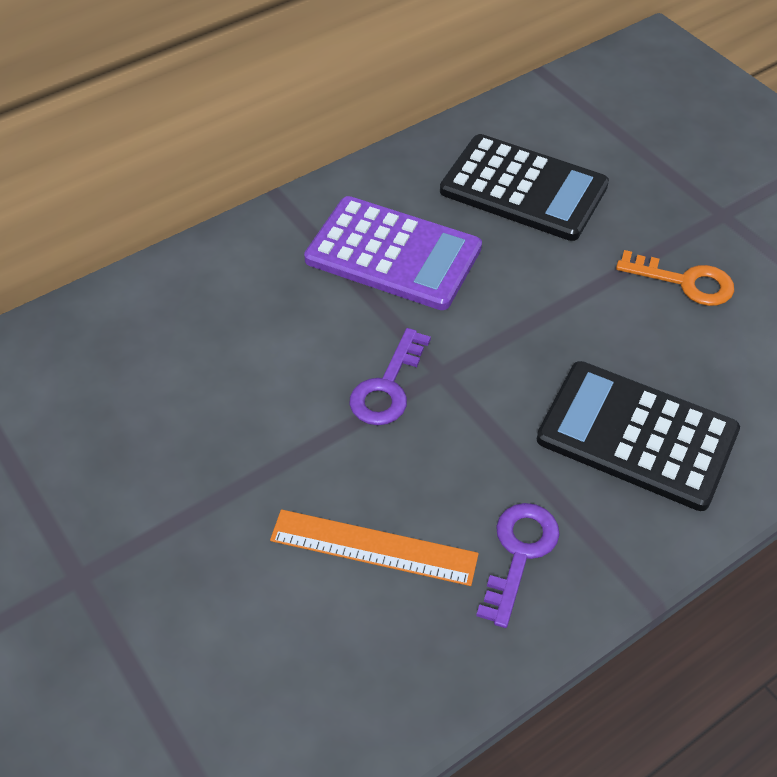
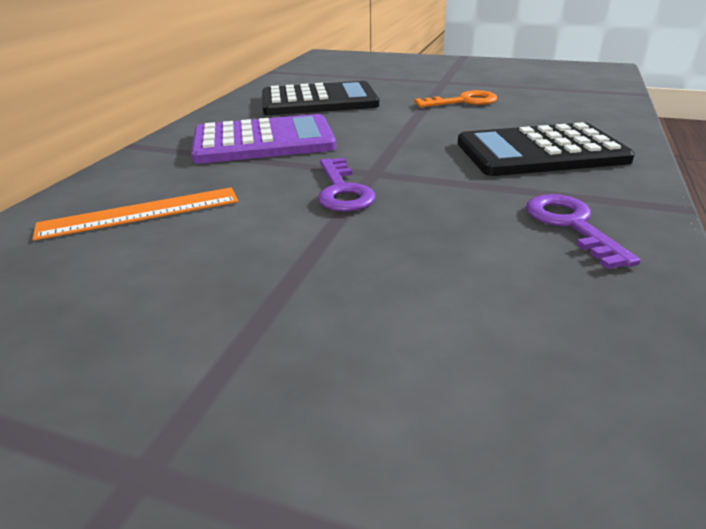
camera: 35 degrees left, 20 degrees down
(373, 547) = (462, 272): orange ruler -> orange ruler (140, 213)

